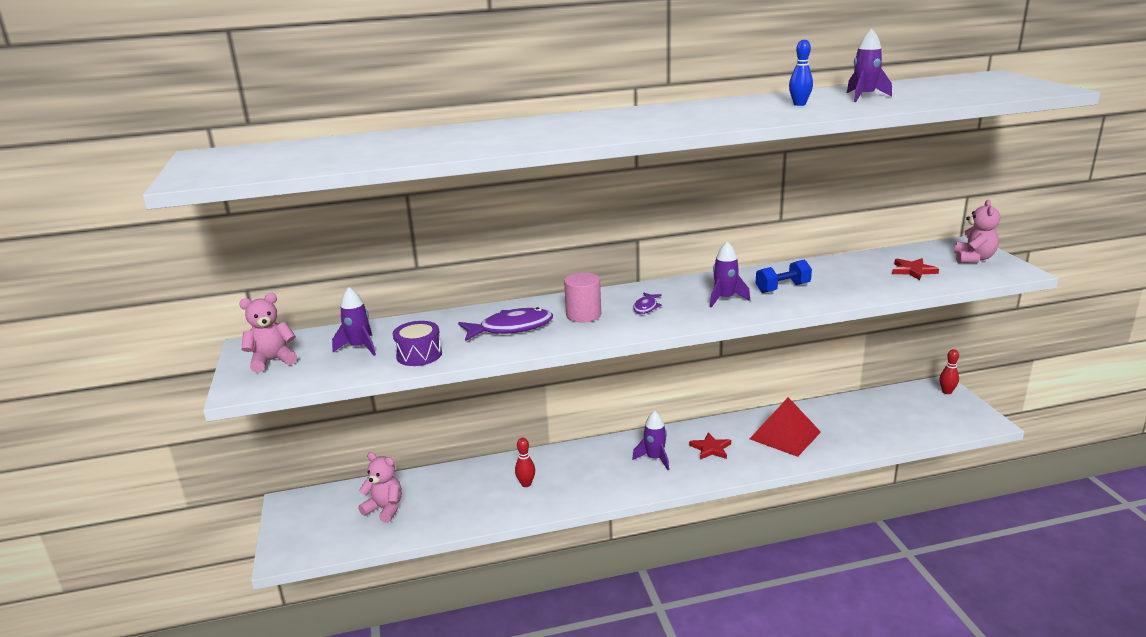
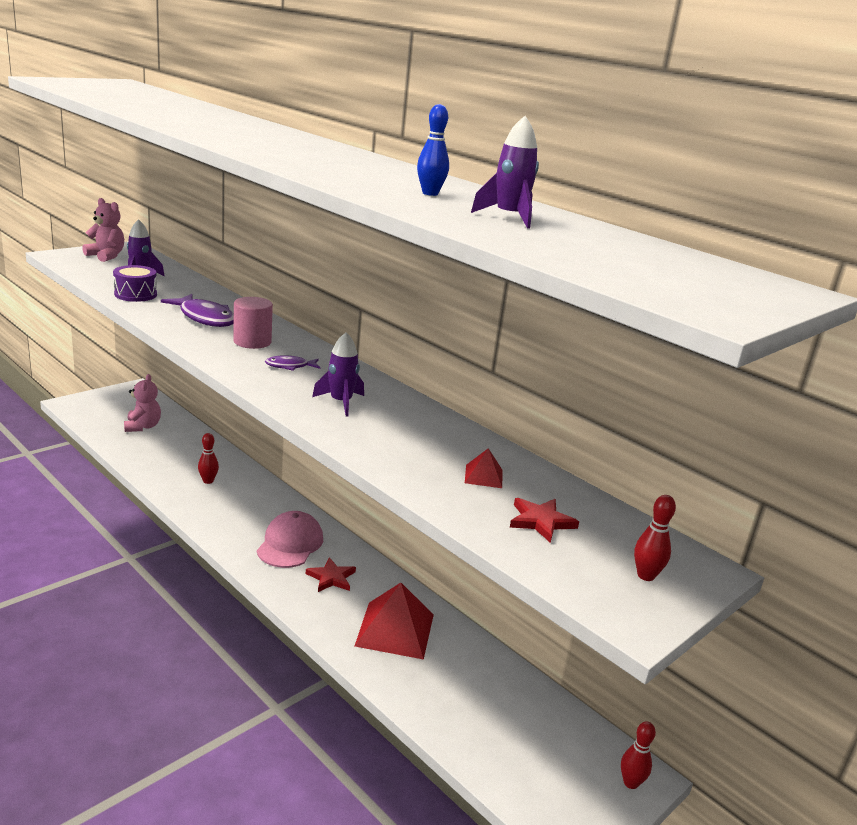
camera: 55 degrees right, 0 degrees up
(654, 458) = (290, 544): purple rocket -> pink cap
(782, 288) = (398, 432): blue dumbbell -> none
(853, 274) = (483, 476): none -> red pyramid
(973, 259) = (646, 575): pink teddy bear -> red bowling pin

